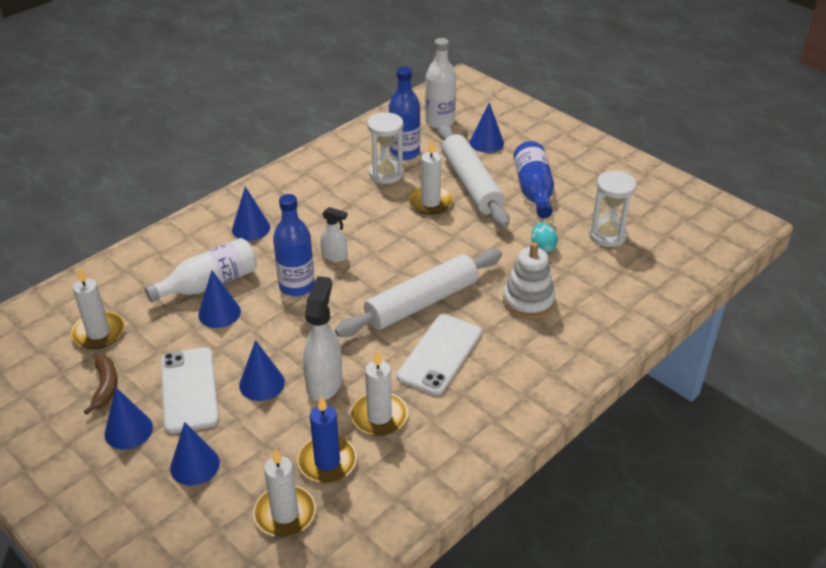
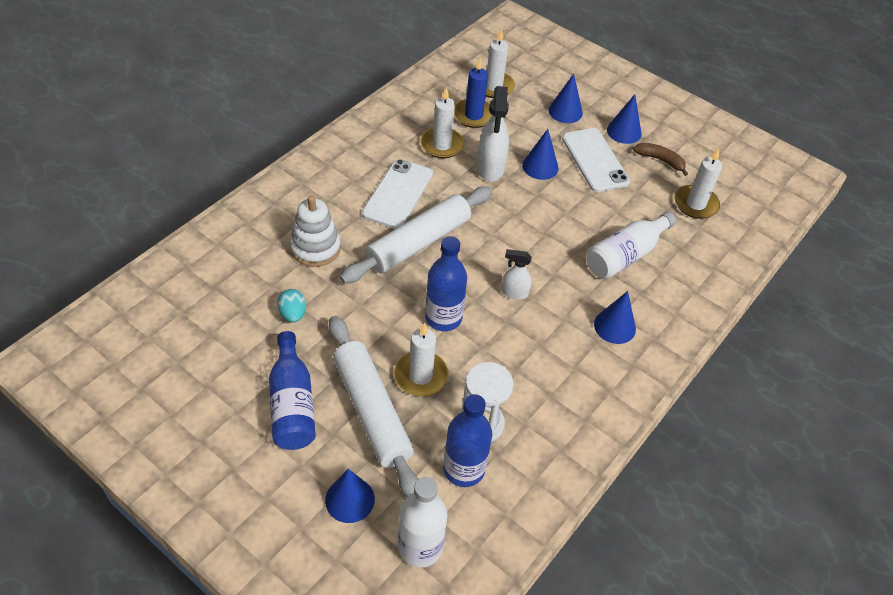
camera: 170 degrees right, 10 degrees up
(105, 387) = (660, 160): brown banana -> brown banana turned 135 degrees clockwise
(219, 313) = (602, 226): blue cone -> none
(297, 286) = (541, 256): blue bottle -> blue bottle (443, 318)
(607, 235) = (216, 334): white hourglass -> none

